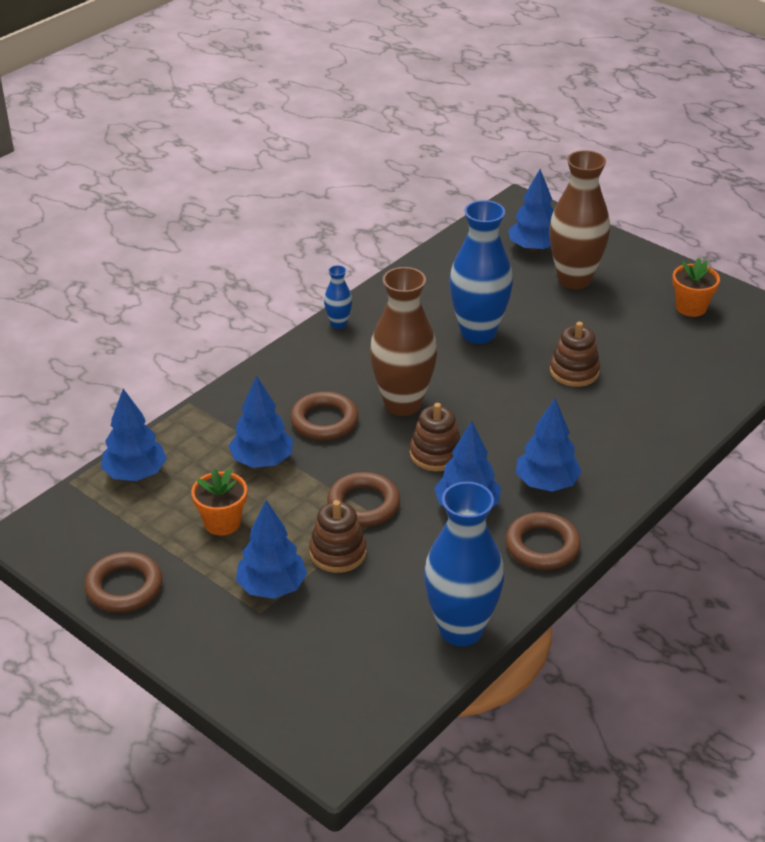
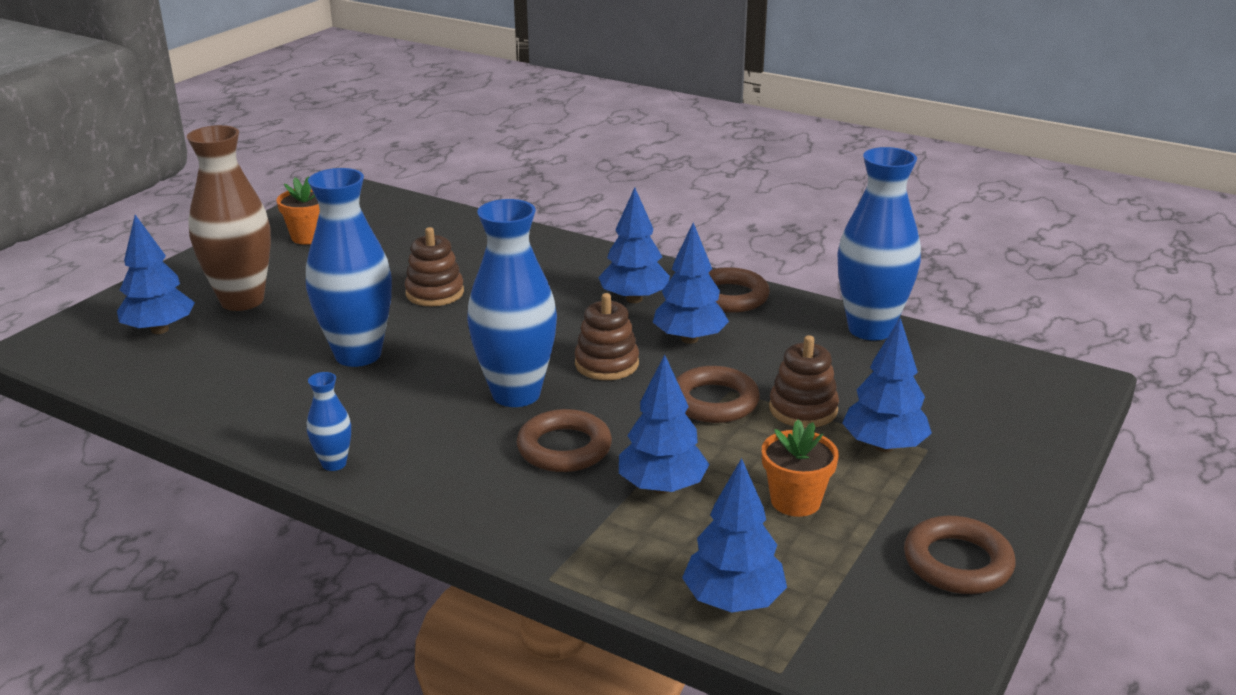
camera: 100 degrees left, 10 degrees down
(402, 404) = (516, 394): brown vase -> blue vase

